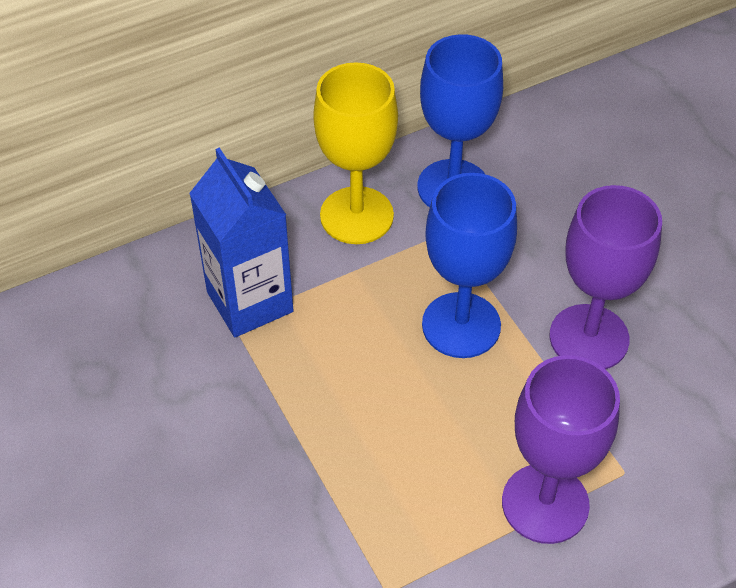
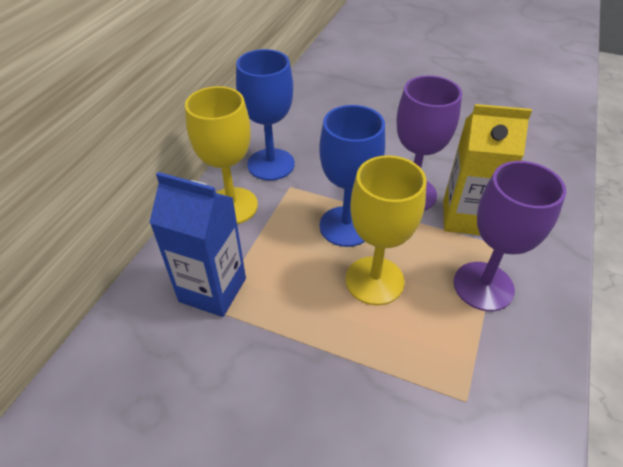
camera: 40 degrees left, 5 degrees down
(426, 409) = (374, 280): none -> yellow goblet
(624, 414) = (465, 218): none -> yellow carton

